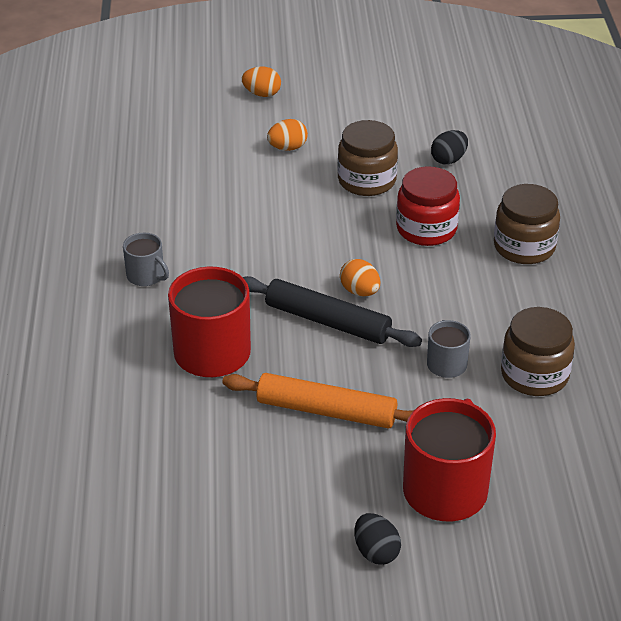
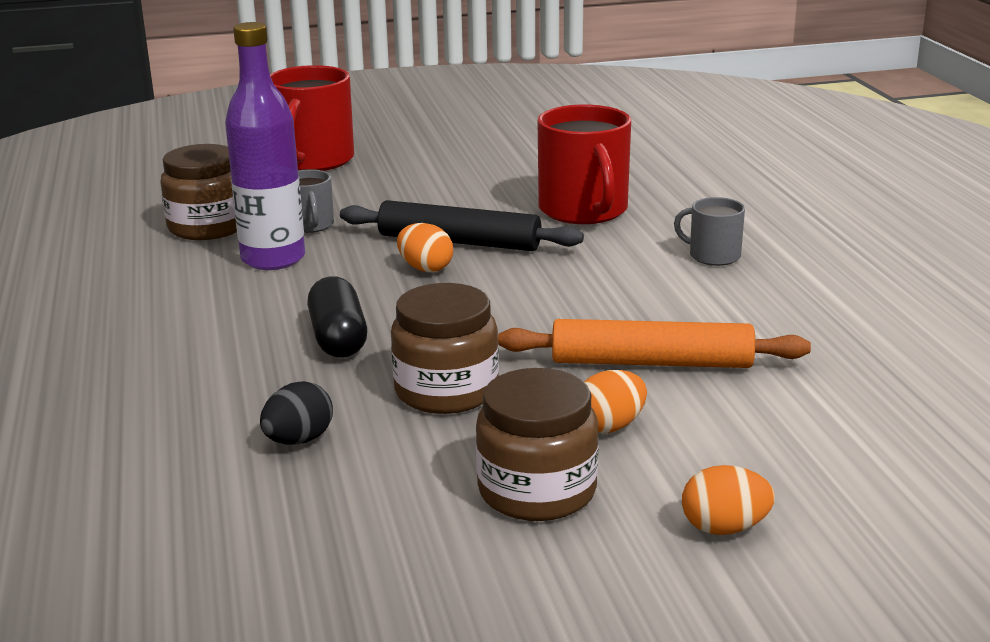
camera: 170 degrees right, 15 degrees down
(326, 411) = (439, 187): orange rolling pin -> orange rolling pin (651, 363)
(376, 552) = (374, 132): black egg -> none
(426, 229) = (338, 339): red jar -> black capsule
(474, 320) = (273, 259): none -> purple bottle
(524, 247) = (187, 333): brown jar -> brown jar (537, 491)

